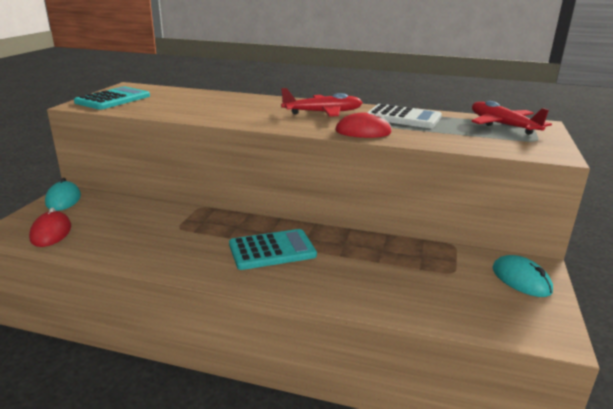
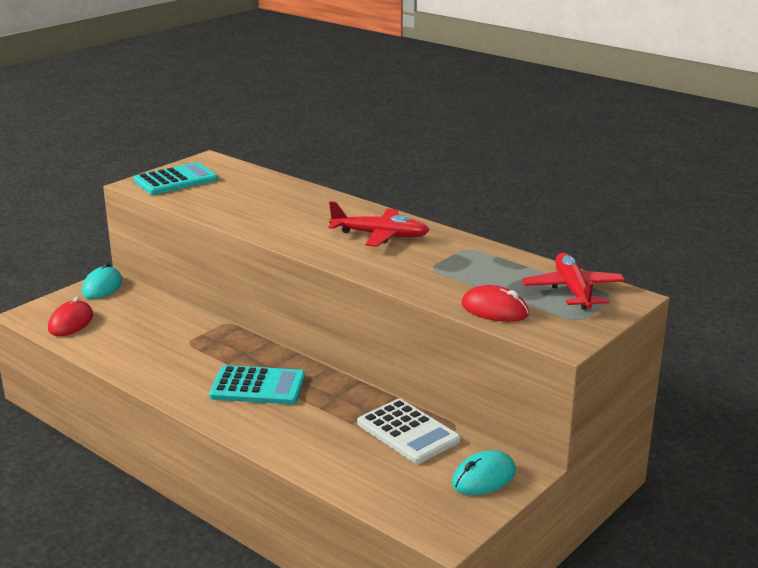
camera: 25 degrees right, 0 degrees up
(363, 132) = (389, 272): red mouse -> red mouse (494, 310)
(403, 117) = (465, 258): white calculator -> white calculator (408, 432)
(521, 280) = (483, 478): turquoise mouse -> turquoise mouse turned 60 degrees clockwise

